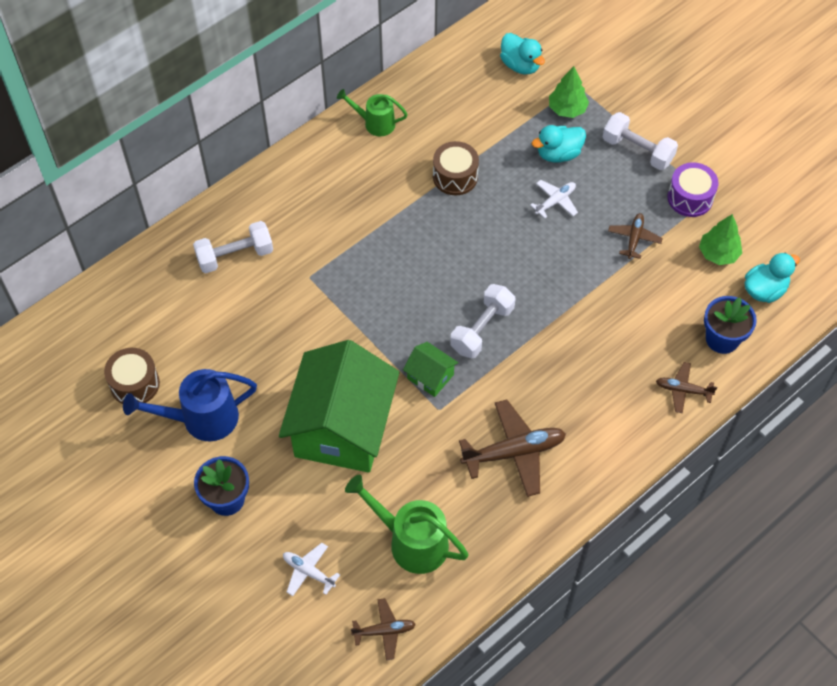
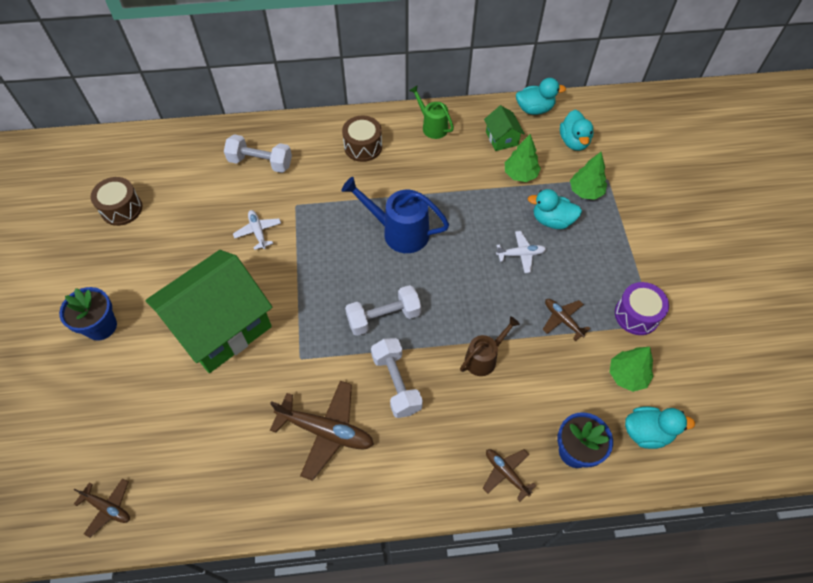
camera: 35 degrees right, 0 degrees up
(201, 419) = (138, 259): blue watering can -> blue watering can (399, 232)
(308, 572) = (101, 420): white plane -> white plane (258, 232)
(411, 541) = (190, 449): green watering can -> none
(430, 376) = (315, 329): green house -> green house (501, 138)
(455, 177) = (458, 194): brown drum -> brown drum (363, 147)
(459, 51) = (534, 109): none -> turquoise duck
(496, 125) = (520, 174): none -> green tree
(595, 310) = (484, 358): none -> brown watering can
(634, 238) = (562, 320): brown plane -> brown plane turned 90 degrees counterclockwise
(637, 150) = (619, 253): white dumbbell -> white dumbbell (396, 383)

